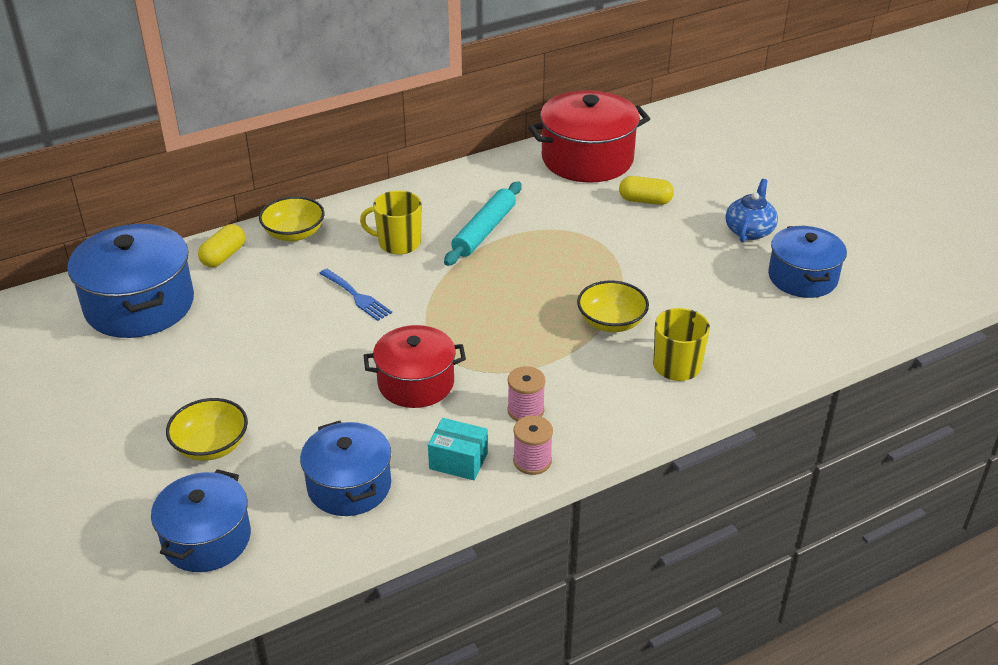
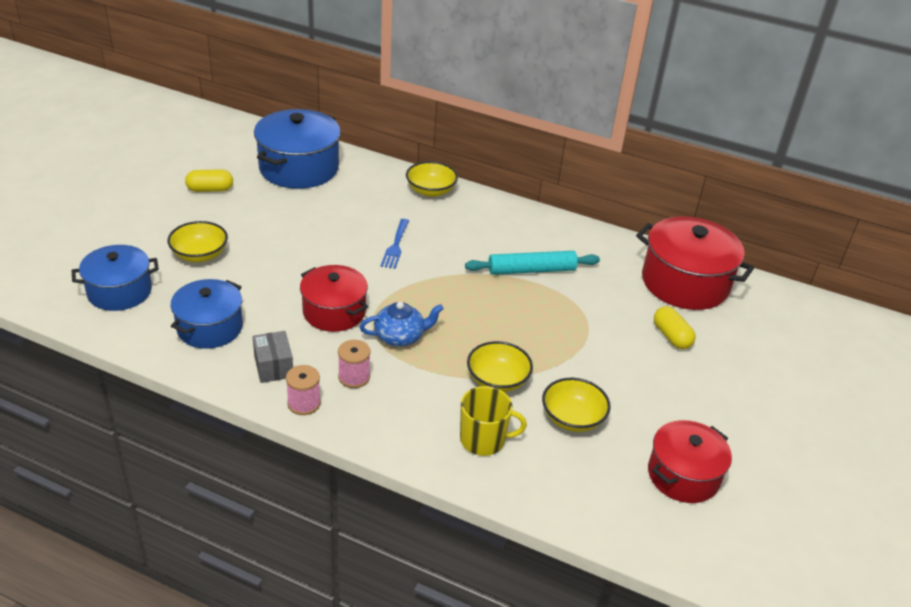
camera: 50 degrees right, 0 degrees up
(223, 256) = (377, 175): yellow capsule -> yellow capsule (210, 189)
(398, 243) = (471, 238): yellow mug -> none
(458, 461) = (273, 367): turquoise box -> grey box
(694, 302) = (572, 418): none -> yellow bowl
(749, 230) = (708, 415): blue teapot -> blue teapot (400, 336)
(802, 277) = (683, 475): blue pot -> red pot

